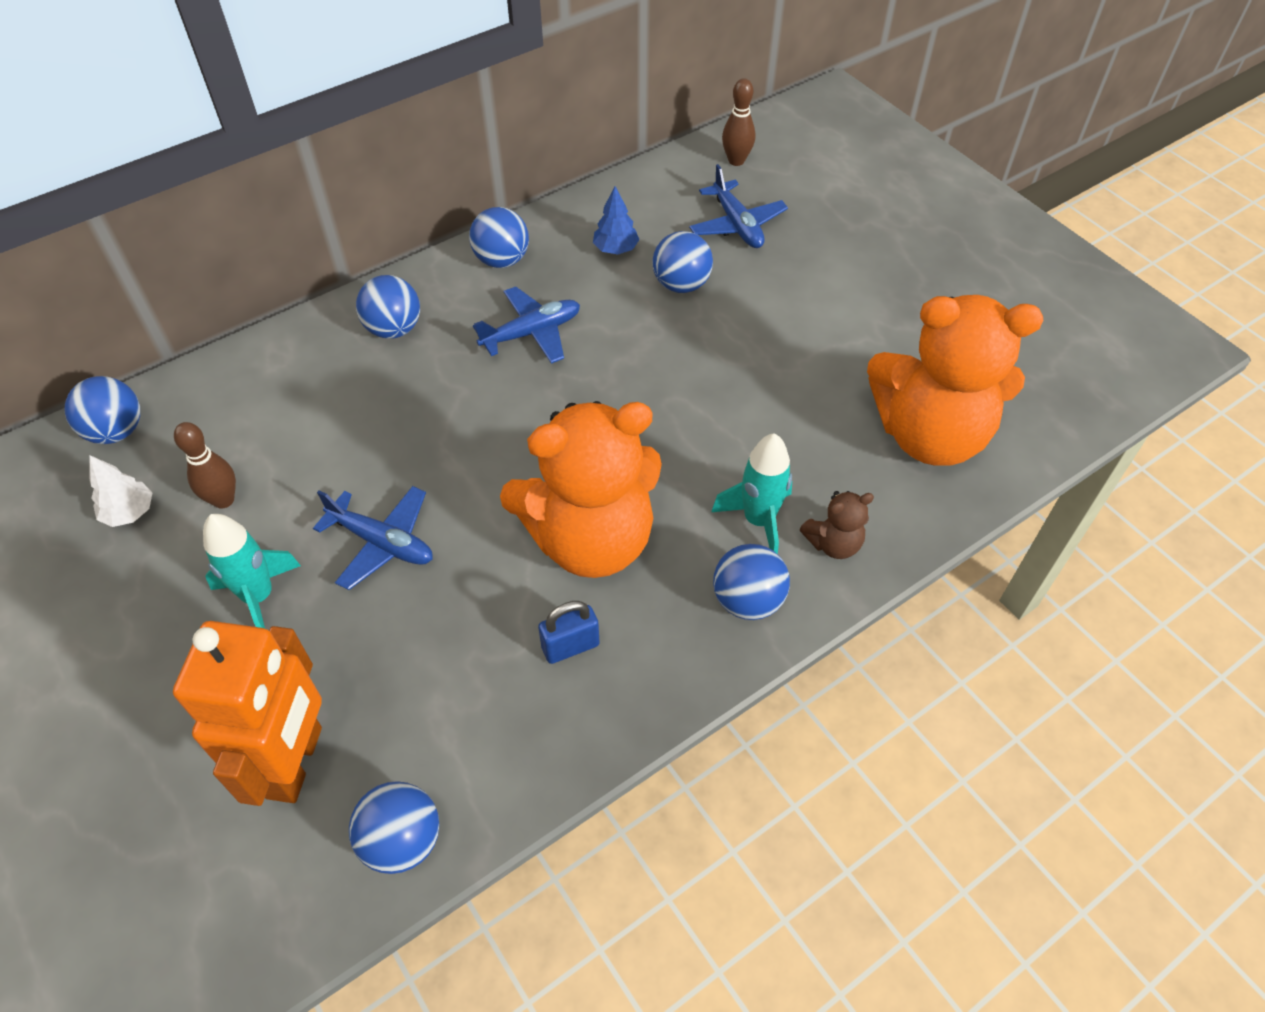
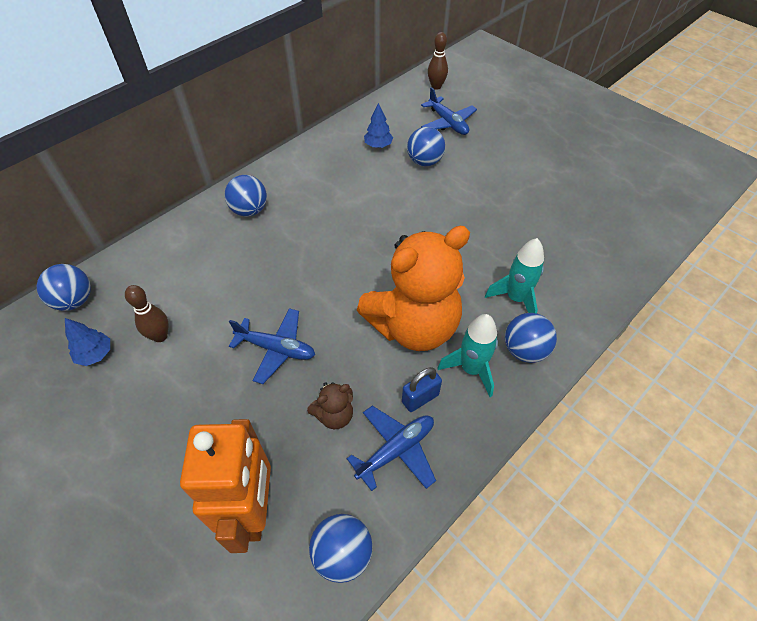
camera: 10 degrees left, 0 degrees up
(129, 513) = (95, 354): white tree -> blue tree
(259, 596) = (200, 398): turquoise rocket -> turquoise rocket (471, 369)
(502, 260) = (308, 160): blue ball -> none
(531, 333) = (339, 202): blue plane -> blue plane (396, 450)
(833, 543) = (566, 306): brown teddy bear -> brown teddy bear (334, 415)
(929, 435) = (601, 232): orange teddy bear -> none

